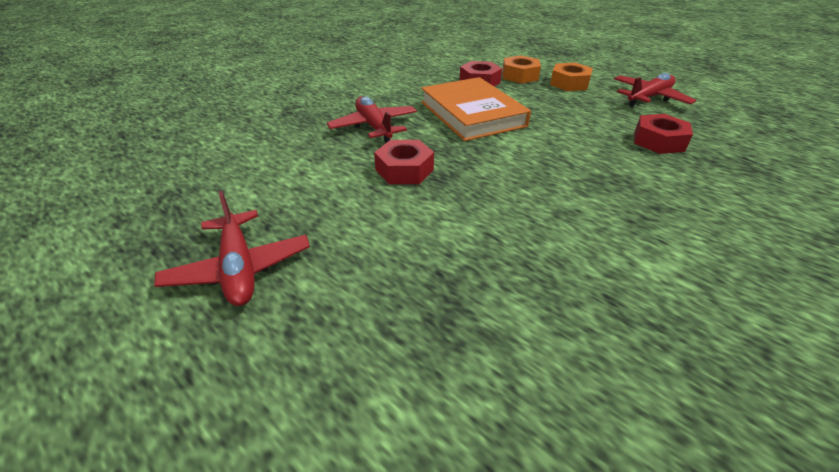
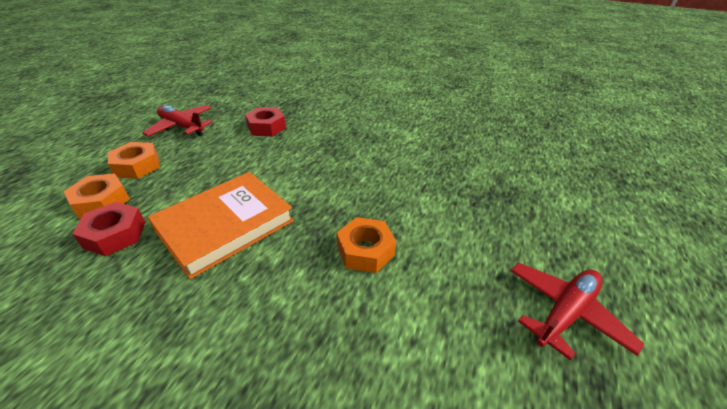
camera: 110 degrees left, 0 degrees up
(374, 127) = (275, 309): red plane -> none
(404, 170) = (365, 251): red nut -> orange nut

